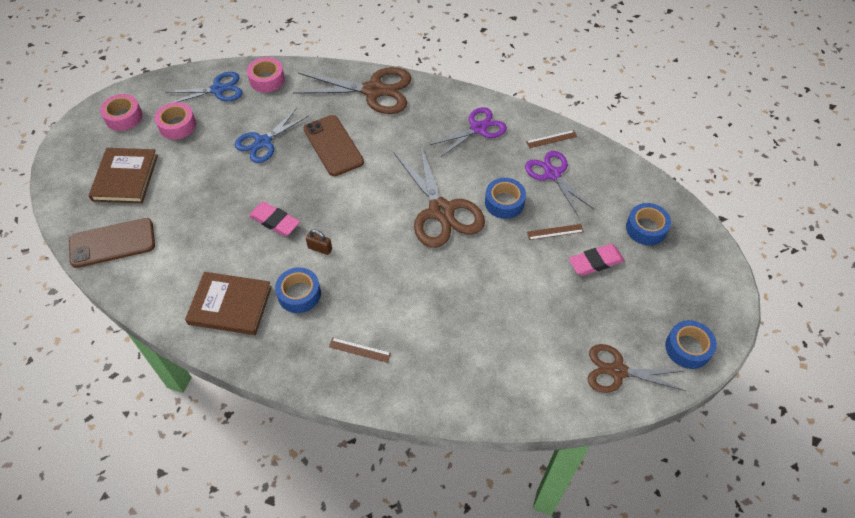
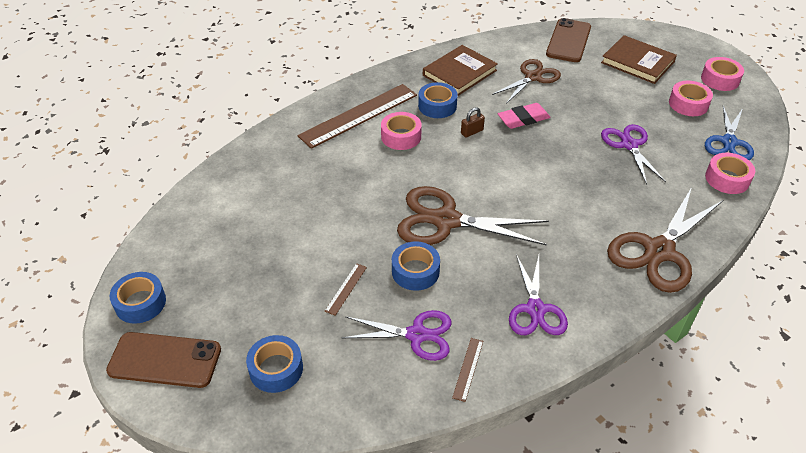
camera: 125 degrees right, 10 degrees down
(263, 142) = (629, 145): blue scissors -> purple scissors
(333, 146) = (591, 186): brown phone -> brown phone (165, 360)
(359, 350) = (359, 115): brown ruler -> brown ruler, size x2.44
(365, 296) = (401, 136): none -> pink tape
(595, 262) = (284, 297): pink eraser -> none
(617, 371) = (181, 241): brown scissors -> brown scissors (532, 77)

